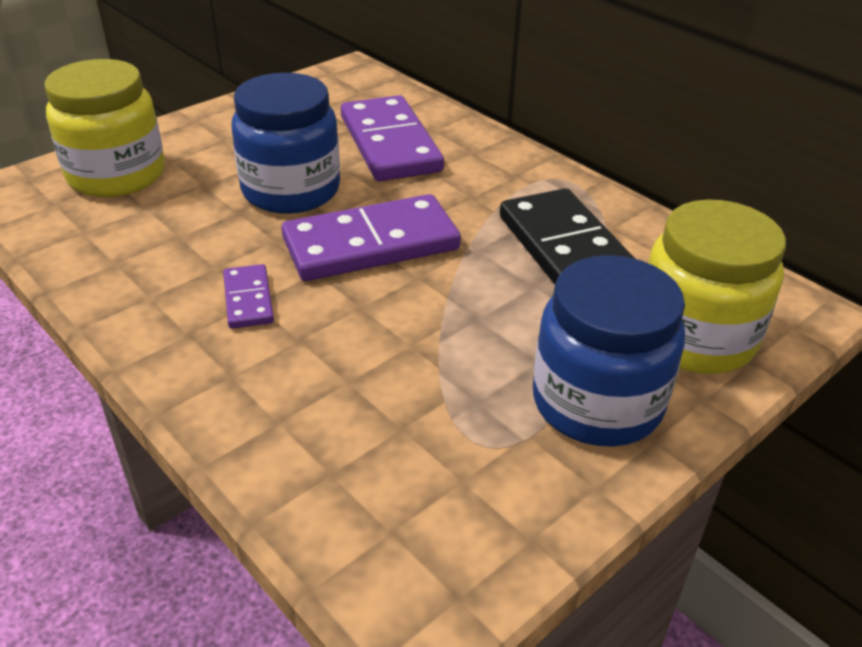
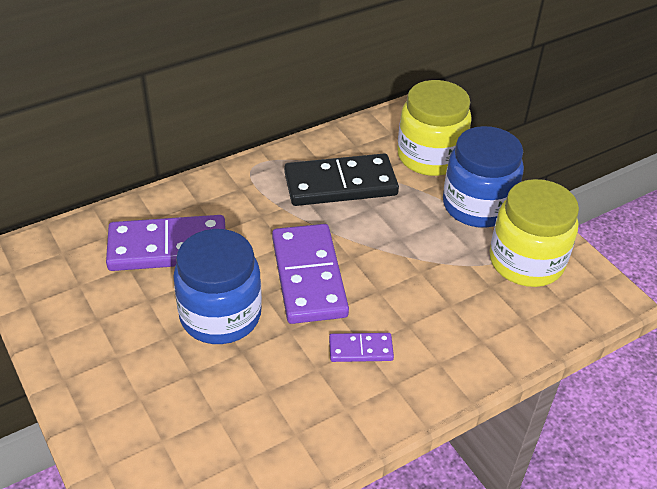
camera: 80 degrees left, 5 degrees up
(117, 175) = (151, 439): yellow jar -> yellow jar (526, 262)

